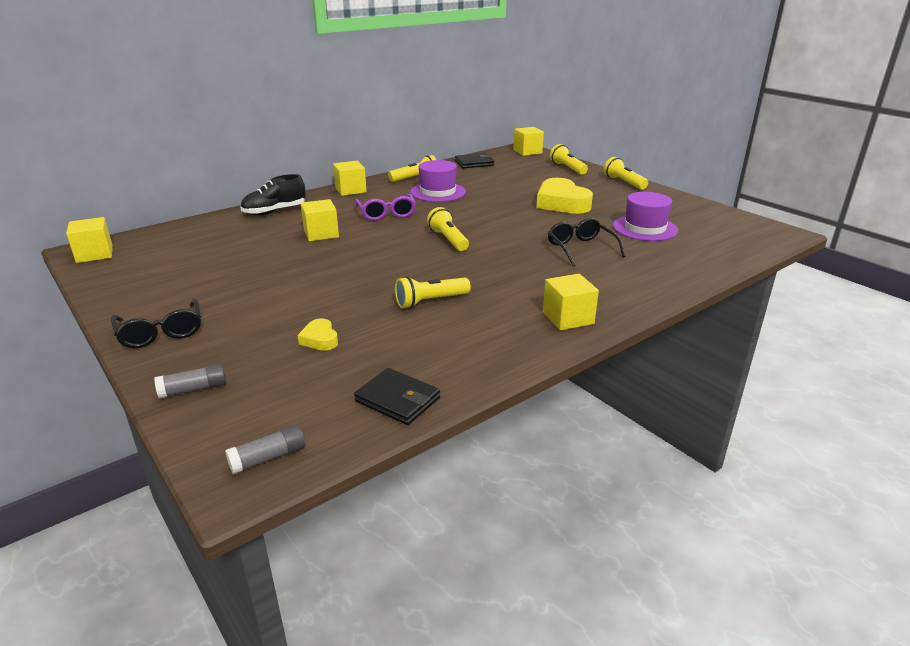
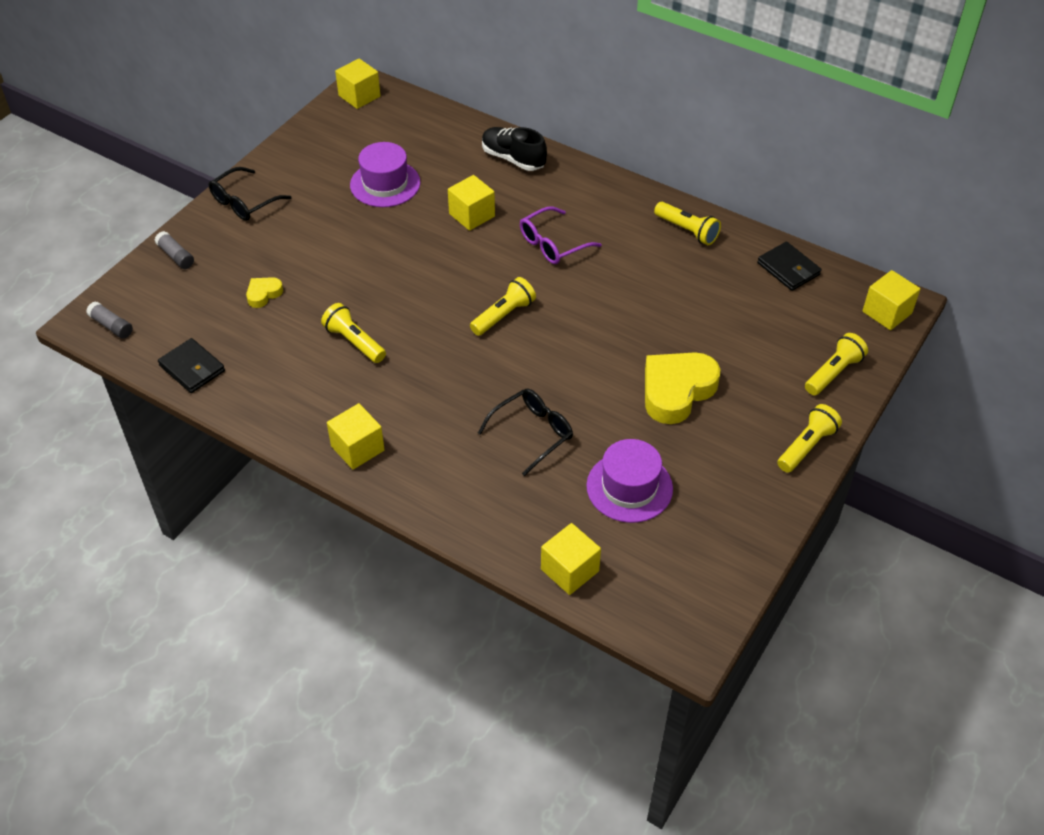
camera: 70 degrees right, 20 degrees up
(350, 190) = (610, 190): yellow cube -> yellow cube (569, 570)
(397, 400) = (192, 368): black wallet -> black wallet turned 60 degrees counterclockwise
(438, 192) = (648, 265): purple hat -> purple hat (385, 184)

